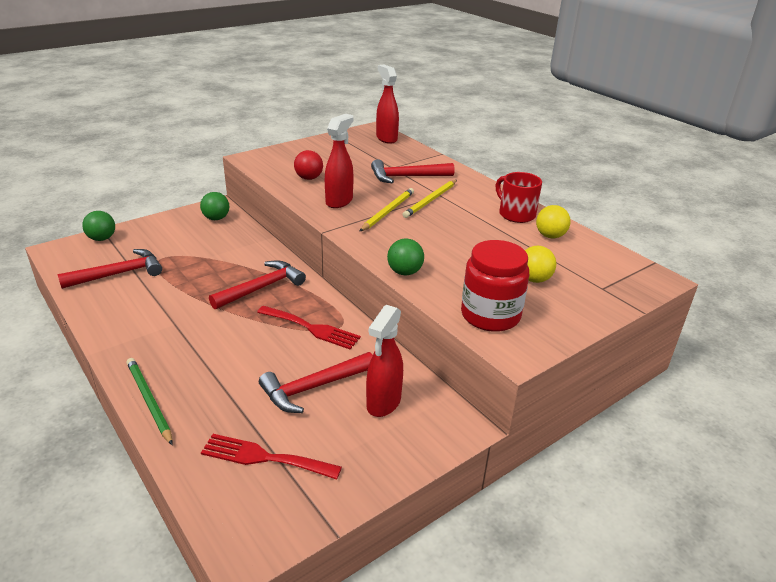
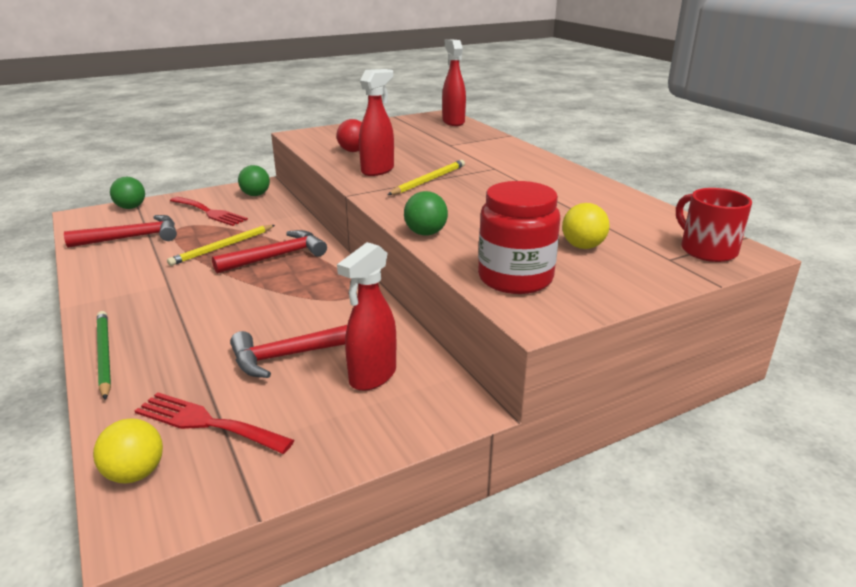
camera: 10 degrees right, 5 degrees down
(312, 328) = (317, 297): red fork -> red fork (210, 212)
(406, 177) = (462, 153): red hammer -> none
(430, 200) = (482, 172): yellow pencil -> yellow pencil (222, 247)
(515, 214) = (579, 187): red mug -> red mug (706, 250)
(550, 236) = (616, 208): yellow ball -> yellow ball (135, 473)

